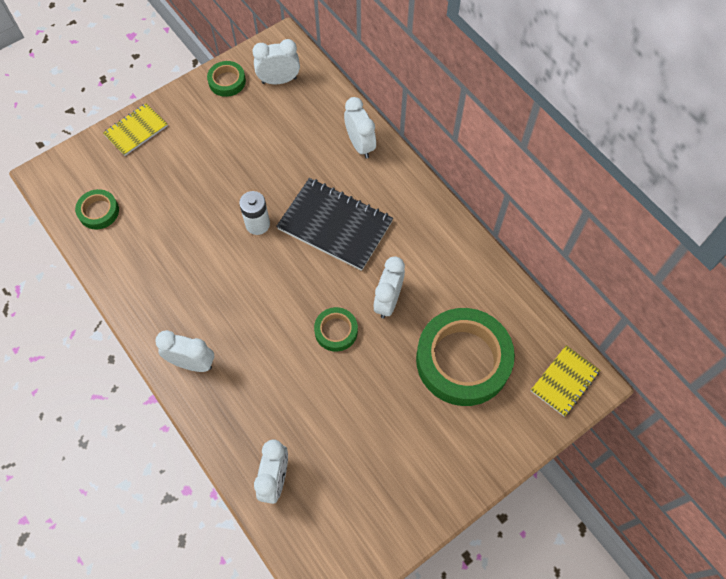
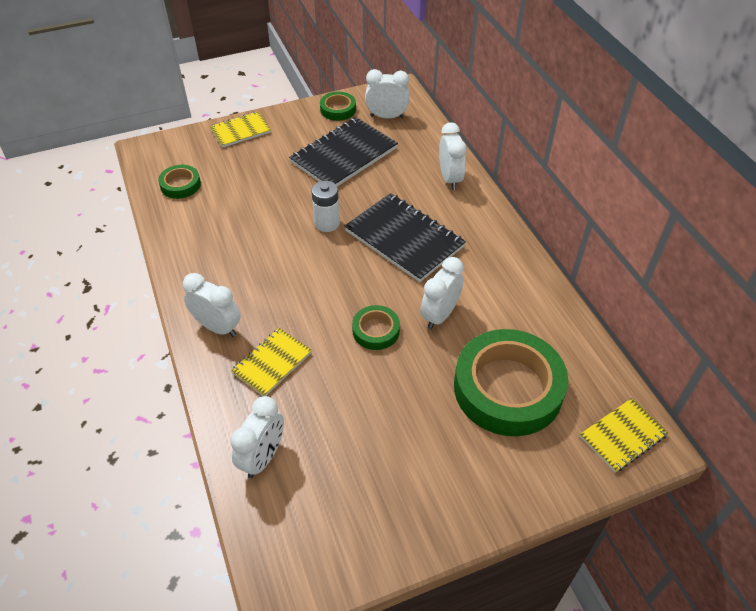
camera: 15 degrees right, 15 degrees down
(250, 139) = (344, 155): none -> black notebook
(254, 387) = (272, 363): none -> yellow notebook

